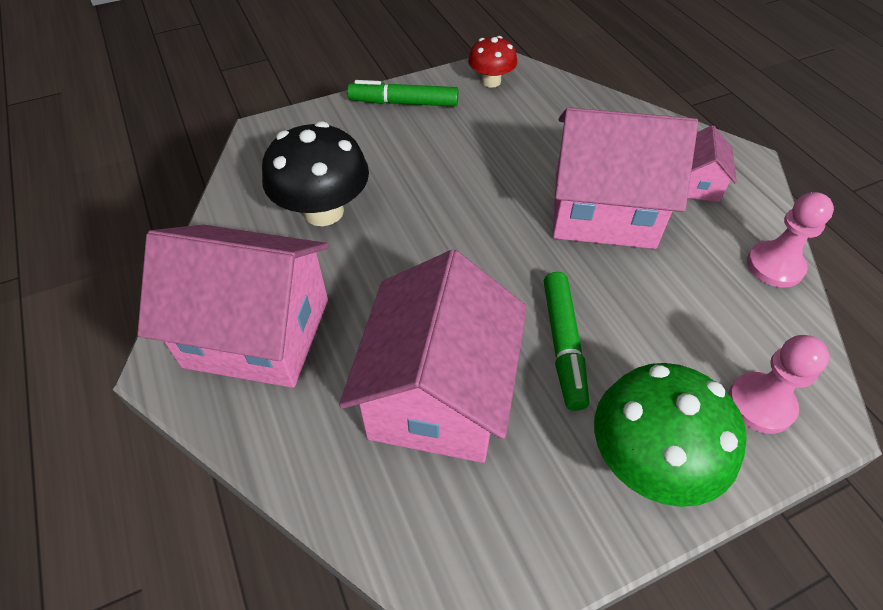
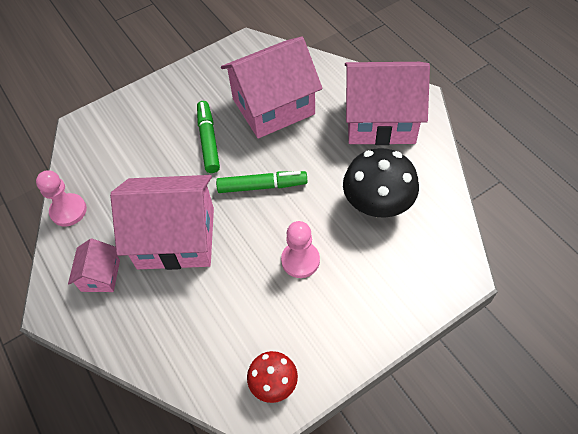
camera: 175 degrees right, 5 degrees up
(403, 103) = (353, 334): green marker -> green marker (262, 186)
(438, 394) = (273, 107): pink house -> pink house turned 60 degrees clockwise
(648, 461) = (170, 95): green mushroom -> none
(760, 404) = (108, 128): pink pawn -> pink pawn (300, 260)

